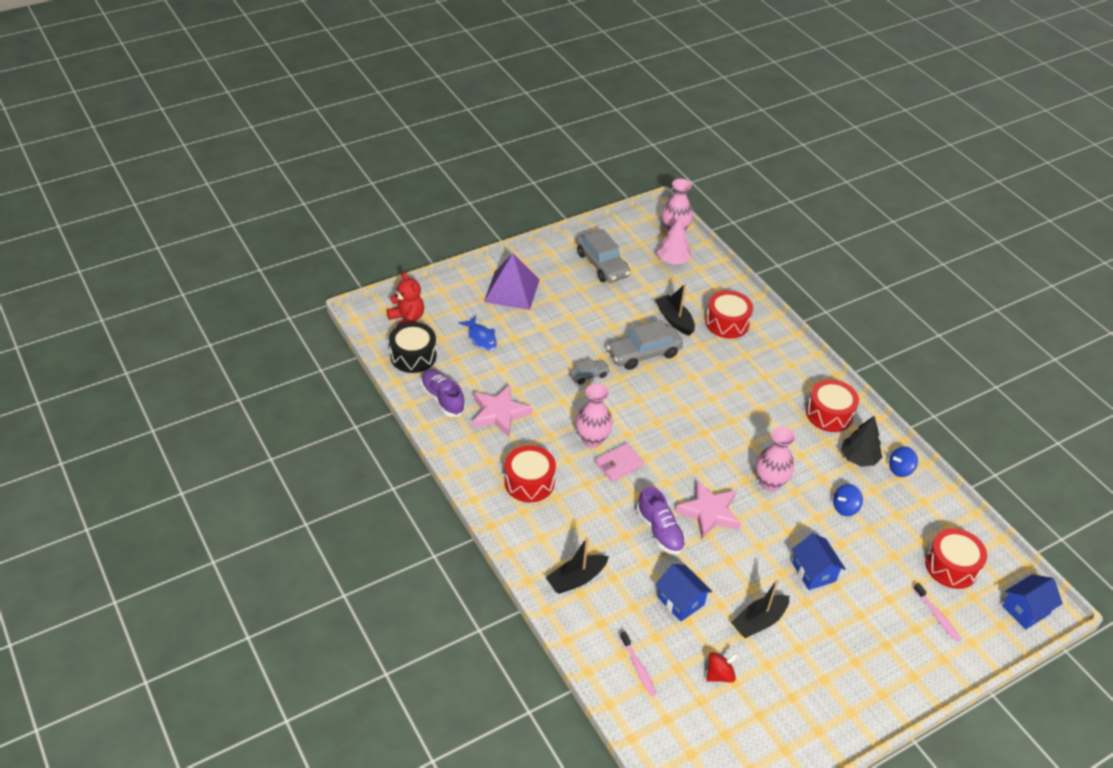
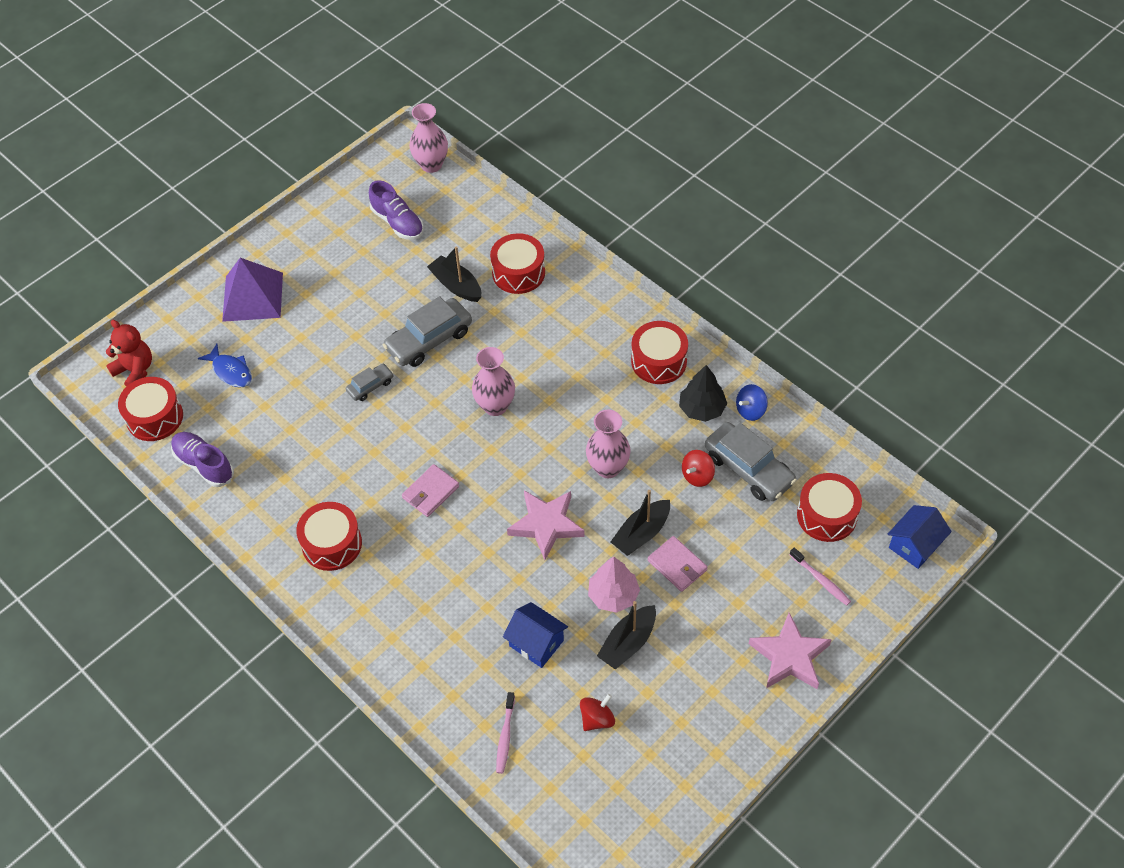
camera: 10 degrees left, 10 degrees up
(413, 356) = (155, 417): black drum -> red drum
(499, 414) = (276, 465): pink star -> pink star (789, 656)
(576, 579) = (413, 650): black boat -> black boat (641, 533)
(592, 439) = (393, 469): pink vase -> pink vase (495, 406)
(602, 264) = (354, 233): grey car -> grey car (748, 469)
(638, 667) = (505, 736): pink toothbrush -> pink toothbrush turned 45 degrees clockwise
(660, 531) = (495, 563): purple shoe -> purple shoe (398, 222)
(673, 260) = (437, 204): pink tree -> pink tree (613, 595)
(813, 572) = (677, 565): blue house -> pink wallet
(845, 508) = (697, 476): blue spinning top -> red spinning top

